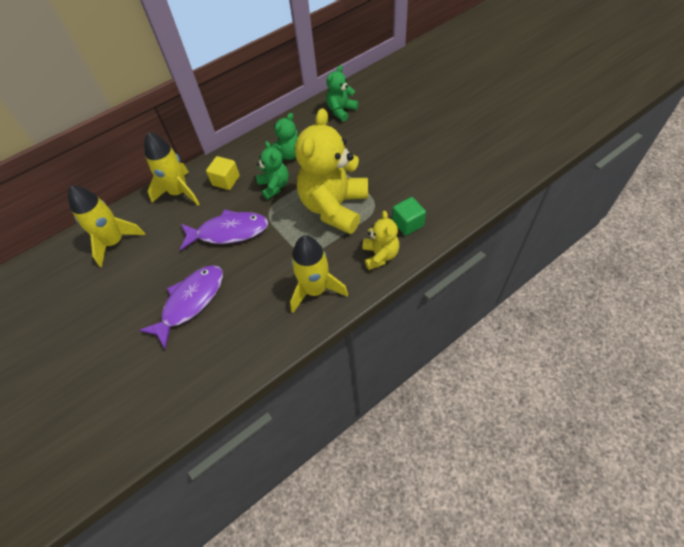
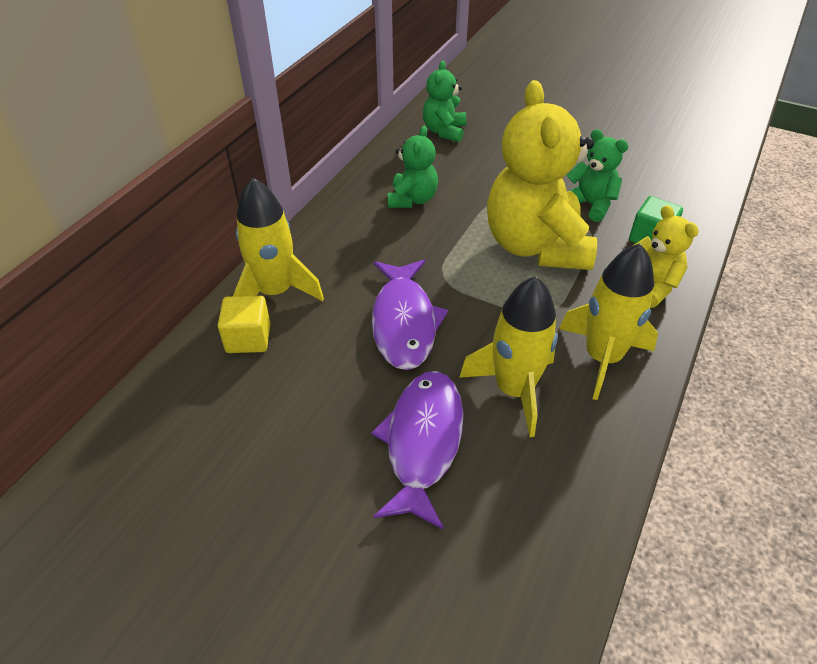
camera: 30 degrees left, 10 degrees down
(115, 242) = (211, 397): yellow rocket -> yellow rocket (514, 390)
(226, 181) = (342, 255): yellow cube -> yellow cube (248, 338)
(229, 232) = (404, 322): purple fish -> purple fish turned 120 degrees clockwise
(274, 186) = (426, 243): green teddy bear -> green teddy bear (590, 204)

